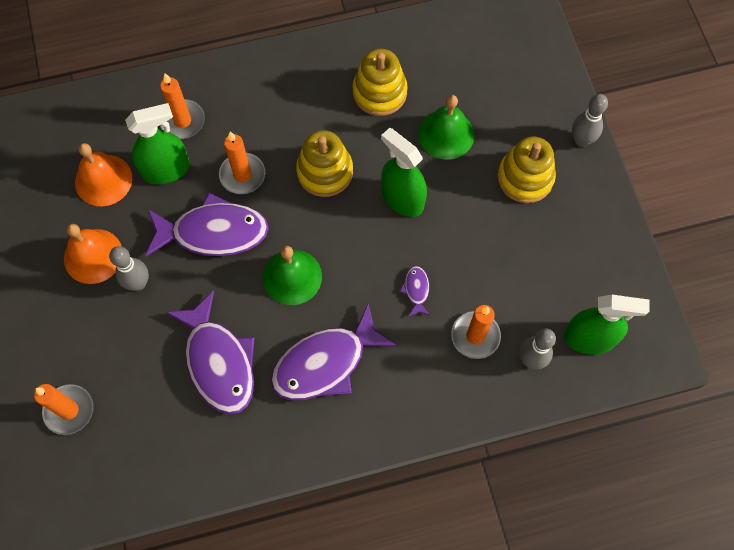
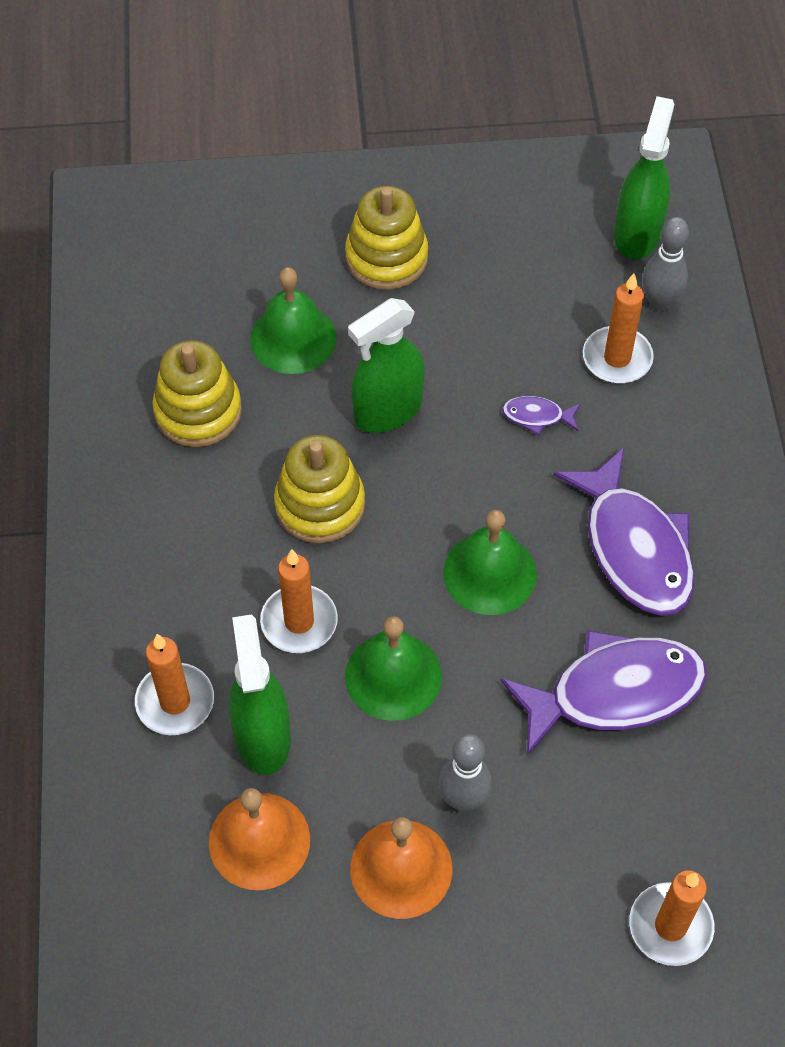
camera: 80 degrees left, 10 degrees down
(213, 232) = (393, 676): purple fish -> green bell
(581, 140) = (342, 183): grey bowling pin -> none

